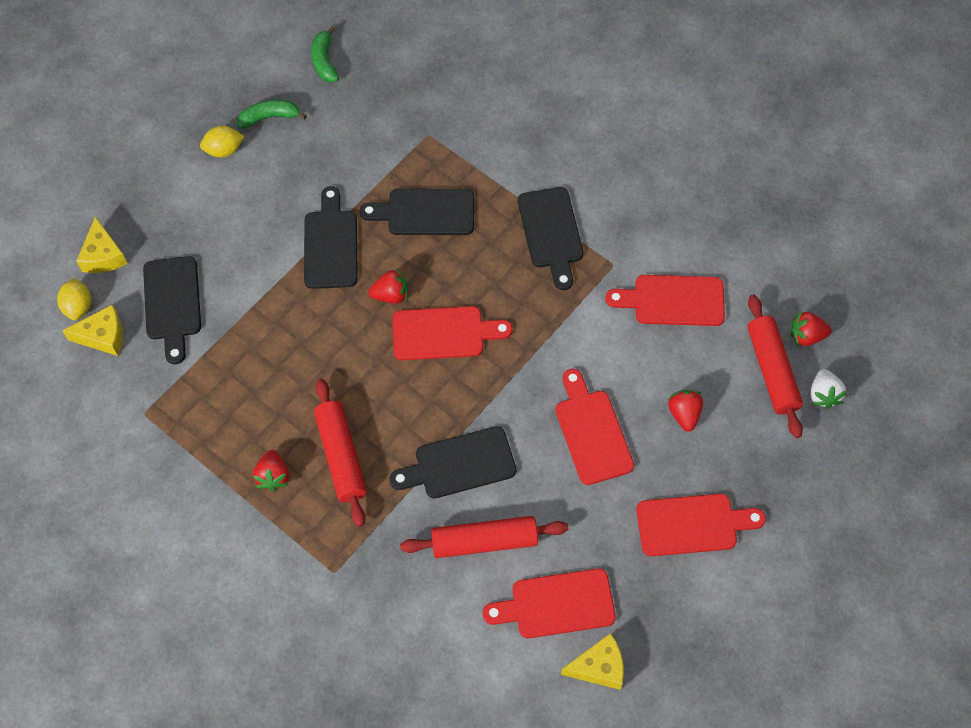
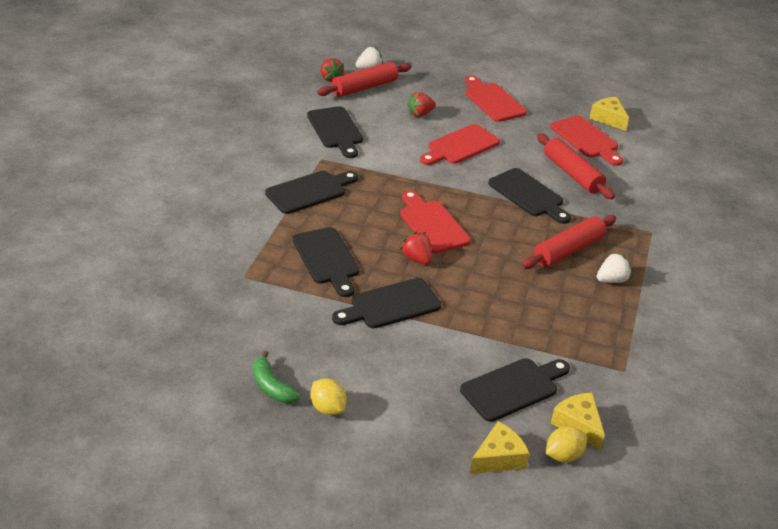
camera: 115 degrees left, 25 degrees down
(273, 476) = (612, 280): red strawberry -> white strawberry
(324, 61) = (183, 367): green banana -> none
(673, 300) = (336, 130): red cutting board -> black cutting board

